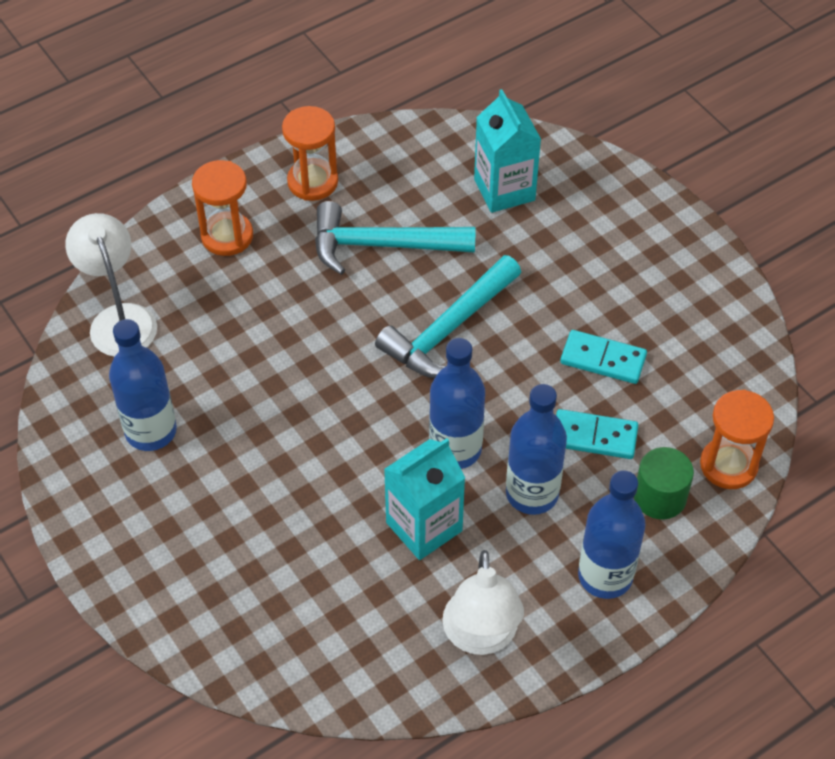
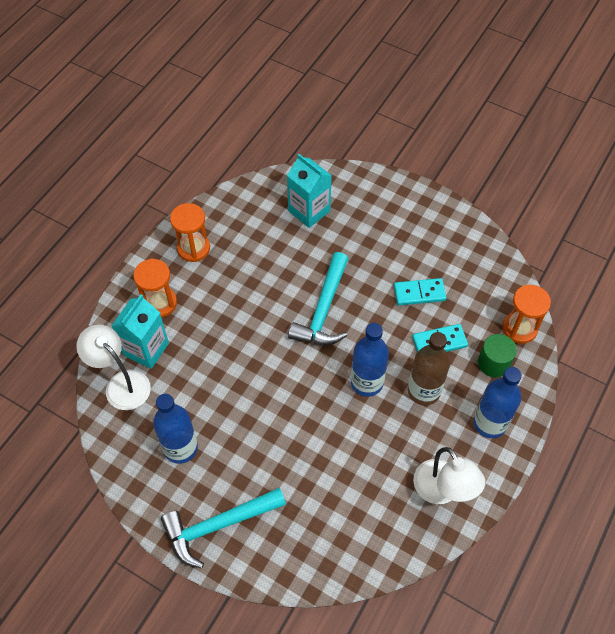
camera: 25 degrees left, 5 degrees up
(382, 245) = (256, 273): turquoise hammer -> turquoise hammer (218, 526)
(424, 527) = (374, 438): turquoise carton -> turquoise carton (146, 349)
(532, 493) = (424, 391): blue bottle -> brown bottle

